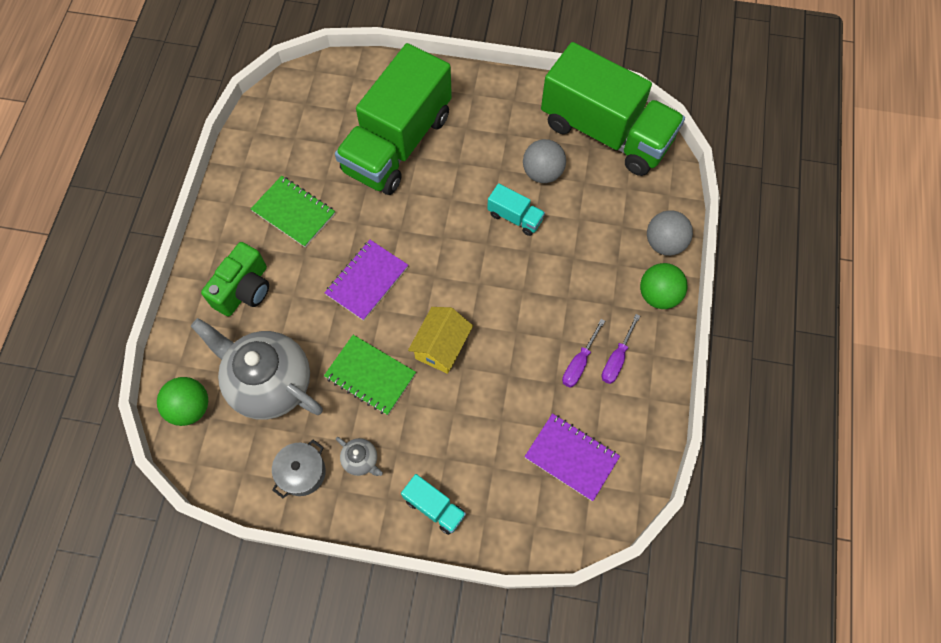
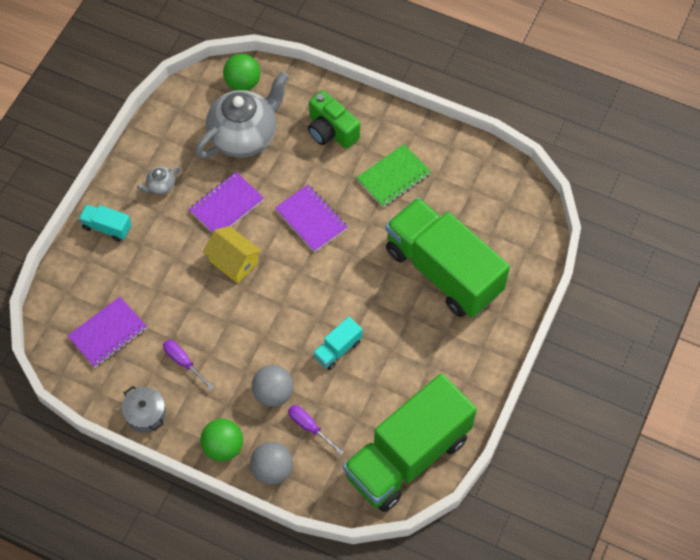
camera: 105 degrees right, 5 degrees down
(302, 472) = (166, 146): grey pot -> grey pot (145, 414)
(370, 375) = (226, 206): green notebook -> purple notebook
(434, 507) = (107, 227): turquoise truck -> turquoise truck turned 60 degrees clockwise
(542, 172) = (377, 385): grey ball -> grey ball (273, 393)
(617, 359) = (176, 393): purple screwdriver -> purple screwdriver (309, 427)

